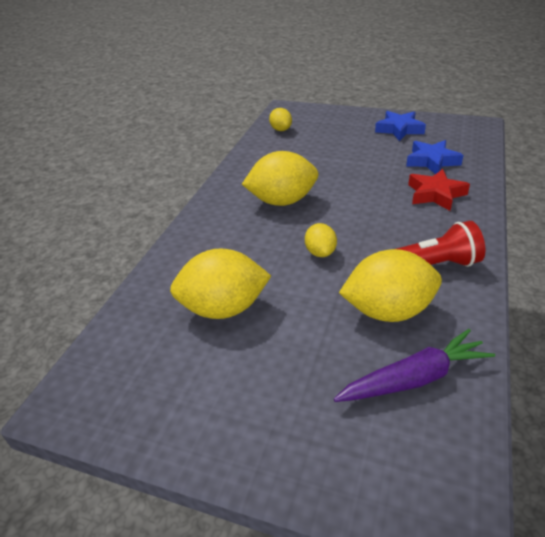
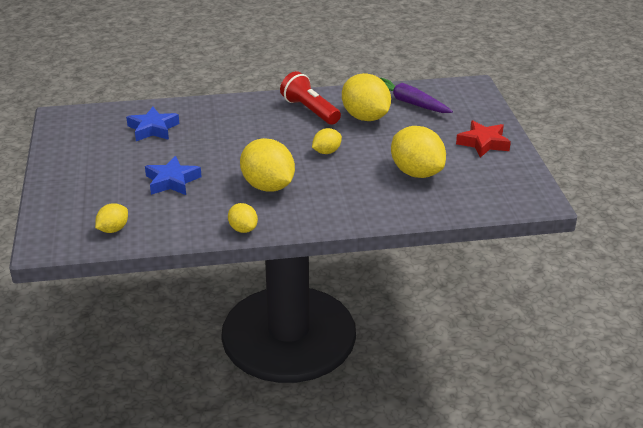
camera: 120 degrees left, 5 degrees down
(230, 177) = (243, 229): none -> yellow lemon
(399, 129) = (87, 155): blue star -> blue star (172, 181)
(435, 194) = (212, 120): red star -> red star (483, 143)

